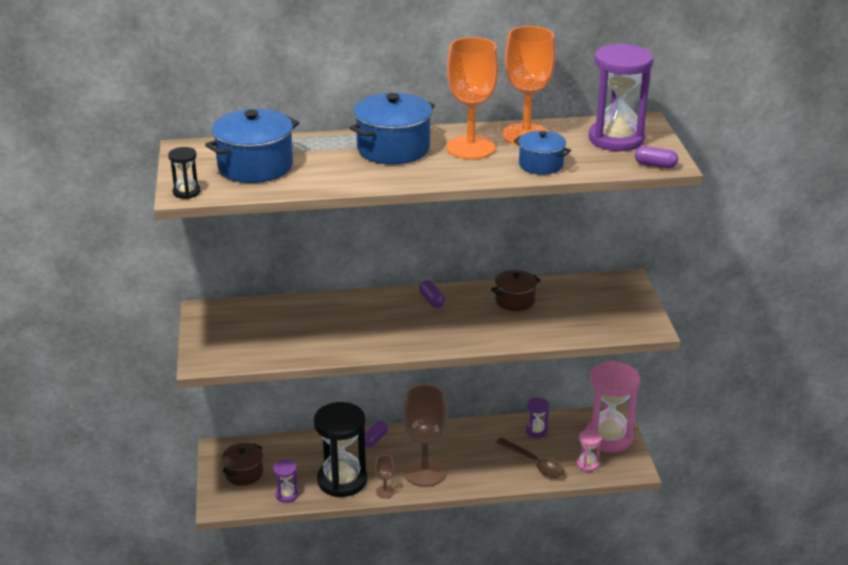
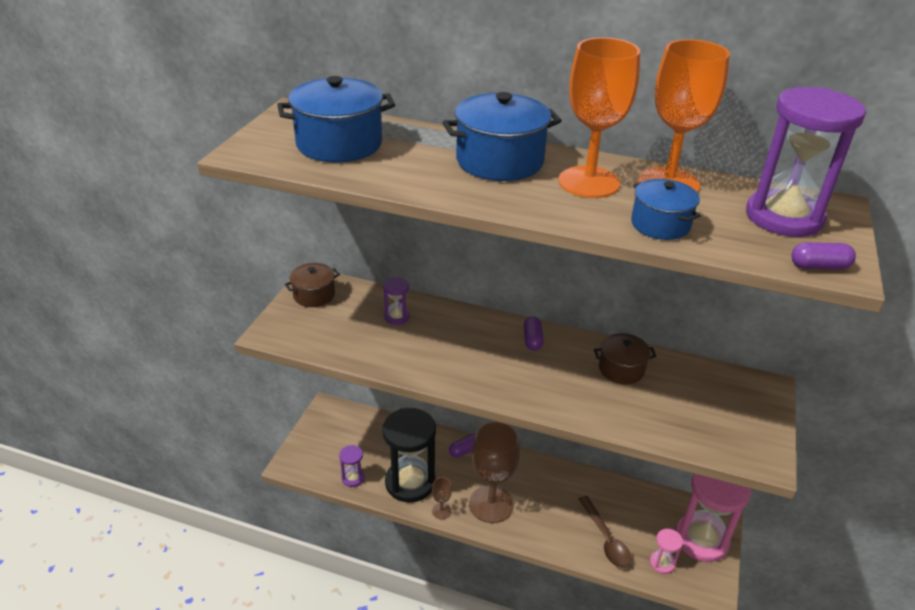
camera: 25 degrees right, 5 degrees up
(186, 192) = (245, 153): black hourglass -> none
(244, 473) = (332, 440): brown pot -> brown pot (314, 295)
(536, 431) = (627, 501): purple hourglass -> purple hourglass (397, 317)
(655, 165) = (819, 266): purple capsule -> purple capsule turned 45 degrees counterclockwise

